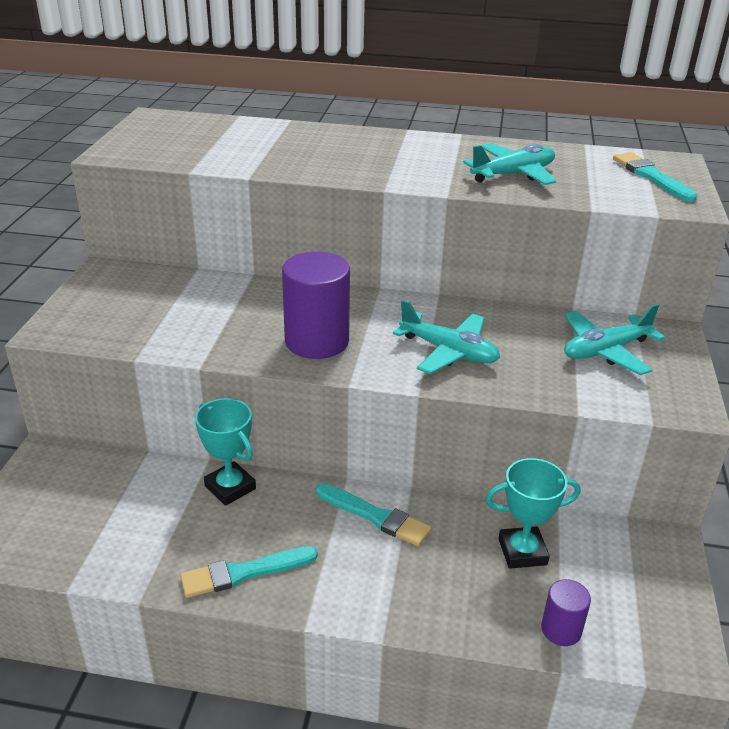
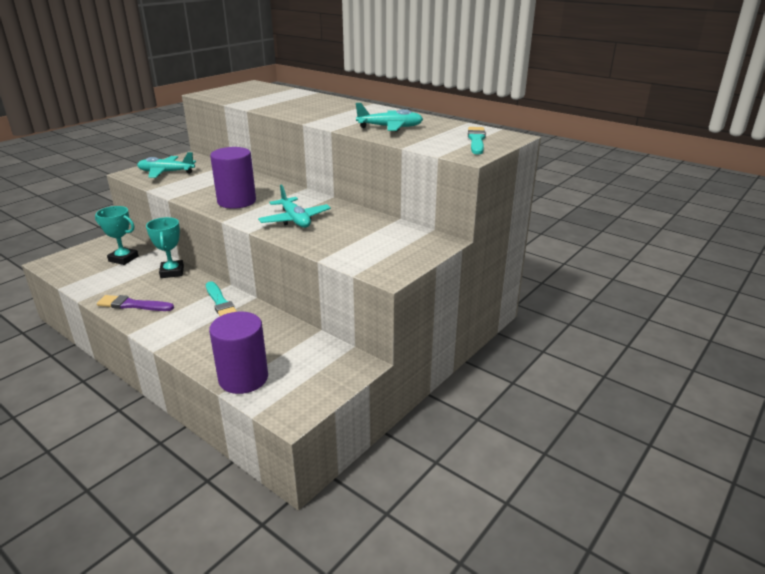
camera: 30 degrees right, 5 degrees down
(244, 572) = (133, 305): turquoise brush -> purple brush
(522, 552) = (272, 341): turquoise trophy -> turquoise trophy (123, 259)
(561, 629) = (243, 378): purple cylinder -> purple cylinder, size x1.91
(605, 351) = (384, 239): turquoise plane -> turquoise plane (166, 172)

